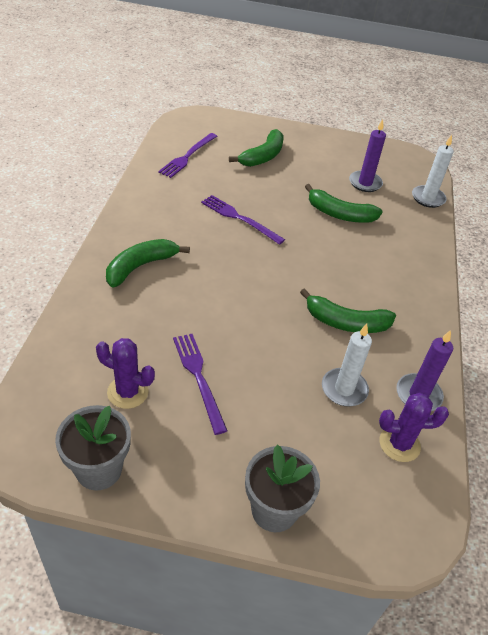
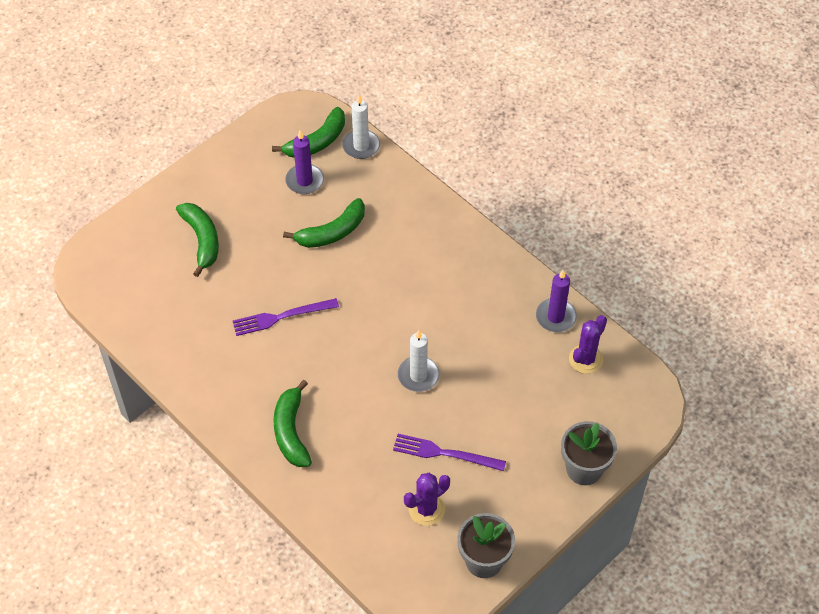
camera: 50 degrees left, 10 degrees up
(187, 156) = (154, 307): purple fork -> none
(344, 389) = (519, 362): white candle -> white candle (418, 375)
(346, 322) = (459, 316): green banana -> green banana (317, 142)

